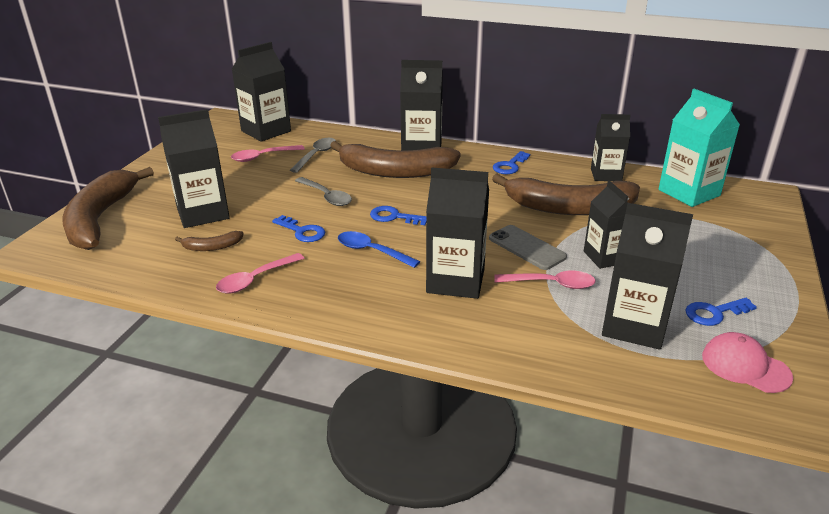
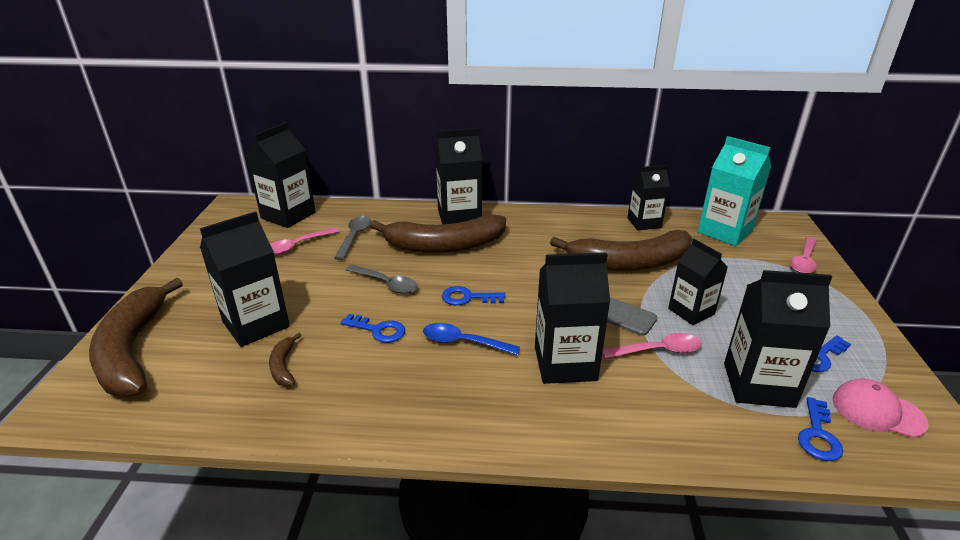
camera: 15 degrees left, 0 degrees up
(212, 247) = (283, 366): brown banana -> brown banana turned 105 degrees clockwise
(255, 279) = (351, 400): pink spoon -> pink spoon (804, 261)
(510, 166) = (552, 224): blue key -> blue key (818, 435)

